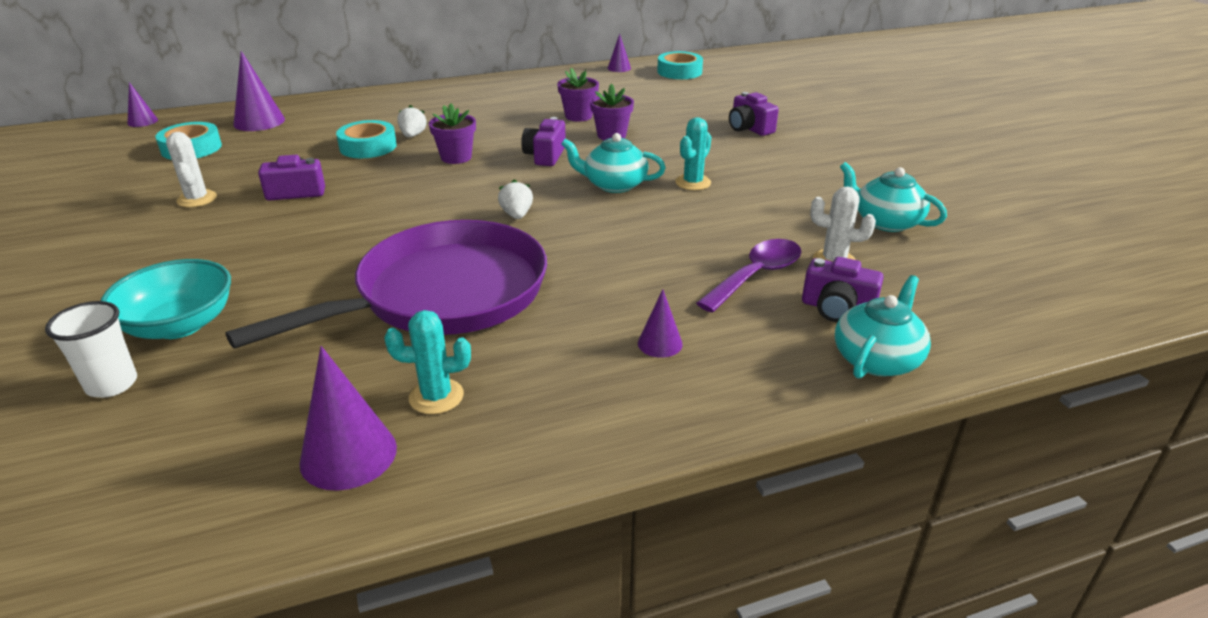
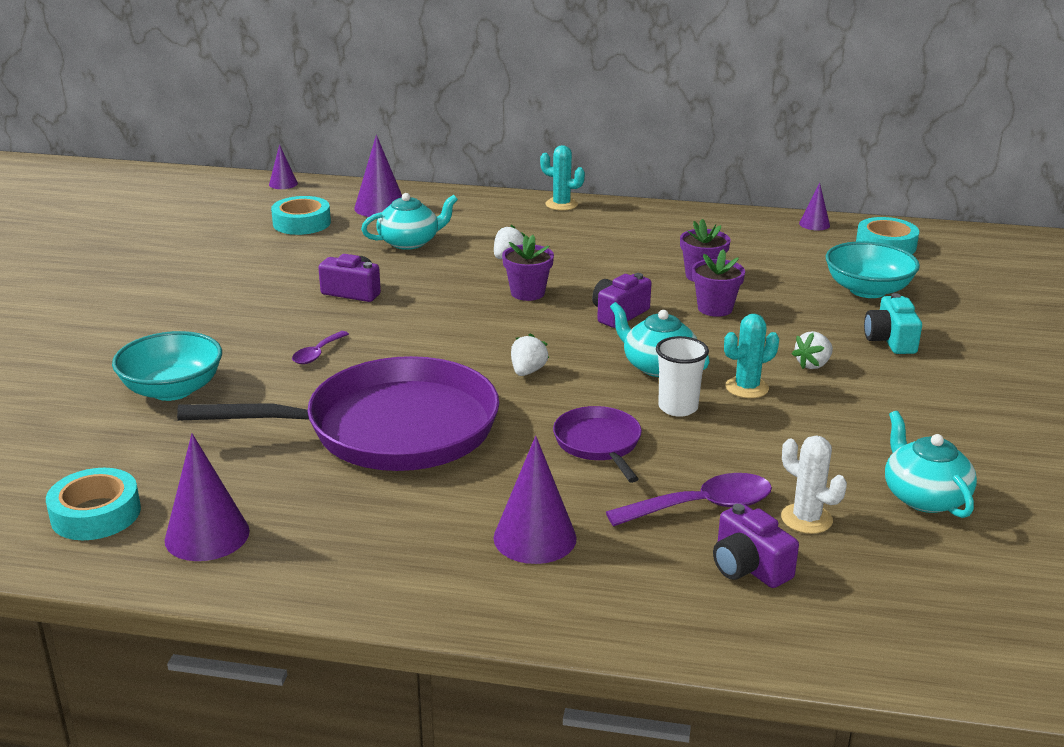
camera: 30 degrees right, 5 degrees down
(112, 384) = (95, 422): white cup -> white cup (678, 407)
(197, 199) = (268, 277): white cactus -> none
(310, 251) = (317, 354): none -> purple spoon
(368, 147) = (455, 259): turquoise tape -> turquoise tape (96, 514)
(436, 397) = (307, 515): turquoise cactus -> turquoise cactus (561, 204)
(631, 253) = (599, 444): none -> purple pan
(660, 343) = (535, 538): purple cone -> purple cone, size x1.76
(699, 101) = (867, 290): none -> turquoise bowl
(719, 156) = (813, 365): none -> white strawberry
(749, 128) = (890, 340): purple camera -> turquoise camera
(877, 359) = (731, 628): turquoise teapot -> turquoise teapot (409, 242)

